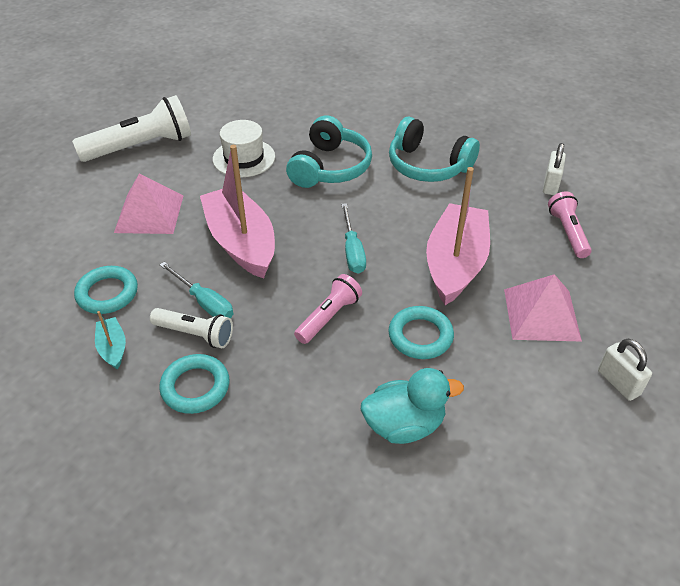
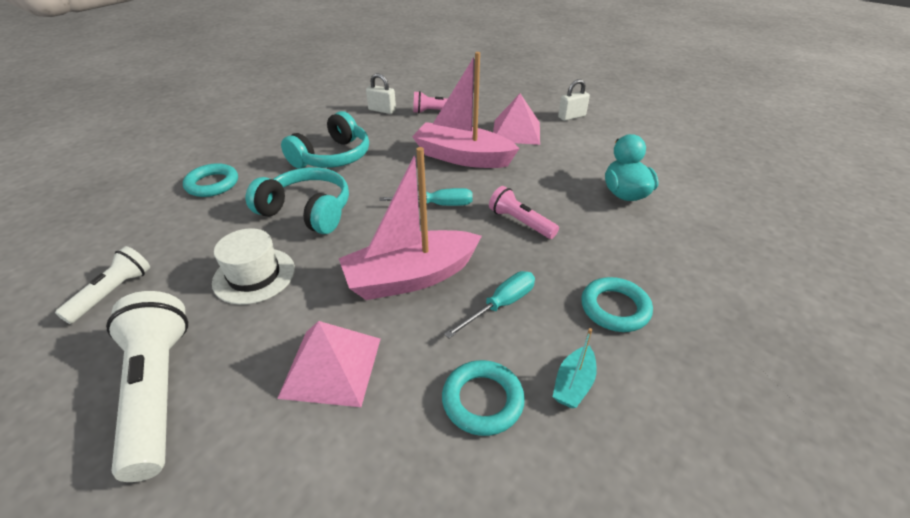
camera: 85 degrees left, 5 degrees down
(113, 348) = (573, 384): turquoise boat -> turquoise boat turned 45 degrees counterclockwise
(195, 334) = (547, 311): white flashlight -> white flashlight (113, 293)
(420, 336) = (539, 179): turquoise ring -> turquoise ring (212, 184)

